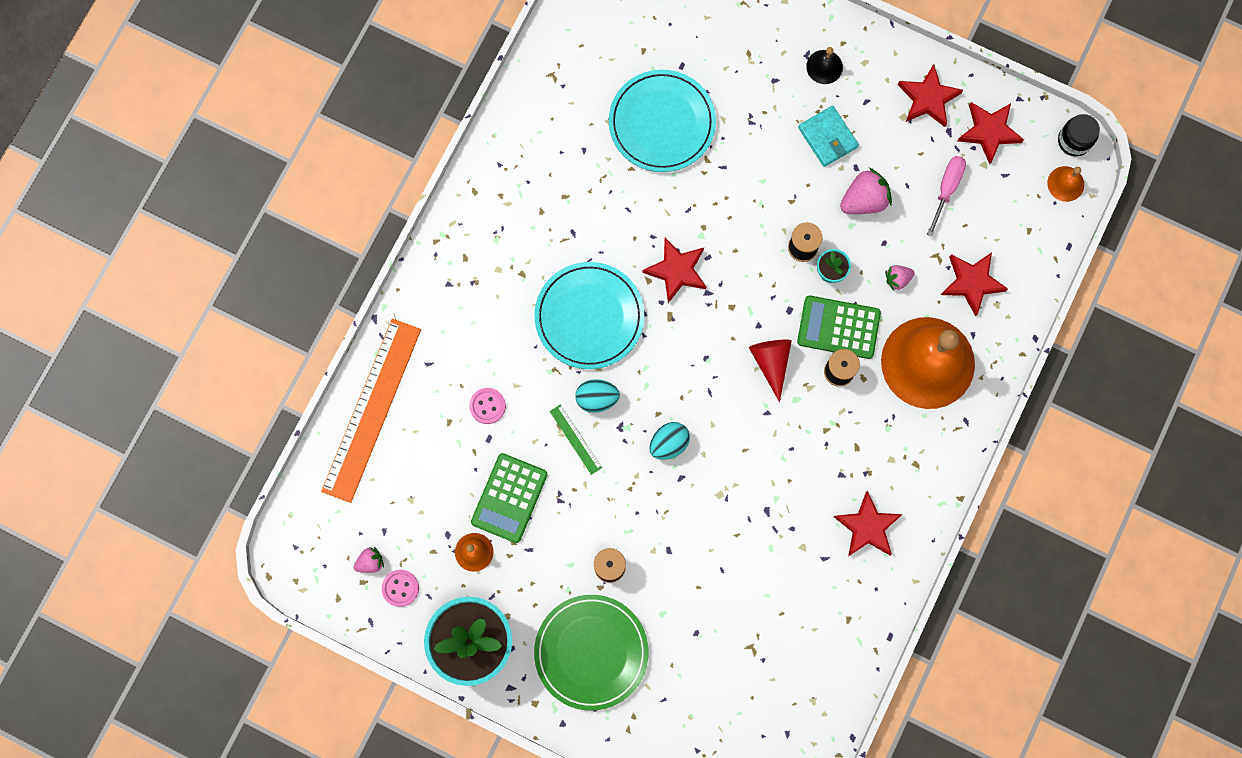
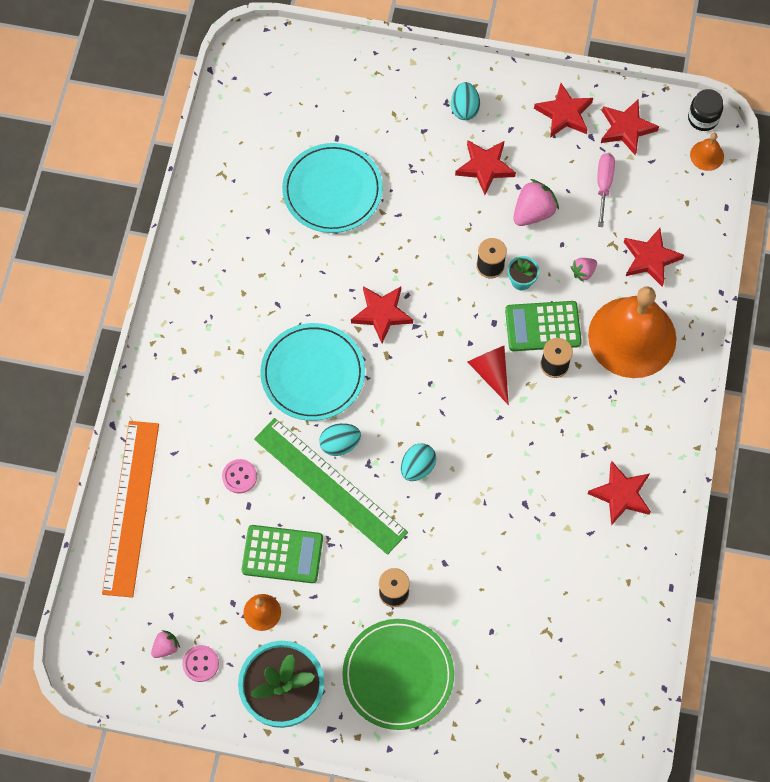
camera: 15 degrees left, 10 degrees down
(509, 498) = (282, 554): green calculator -> green calculator turned 90 degrees counterclockwise
(575, 439) = (330, 485): green ruler -> green ruler, size x2.45
(824, 67) = (464, 109): black bell -> turquoise egg
(827, 137) = (485, 167): turquoise wallet -> red star

